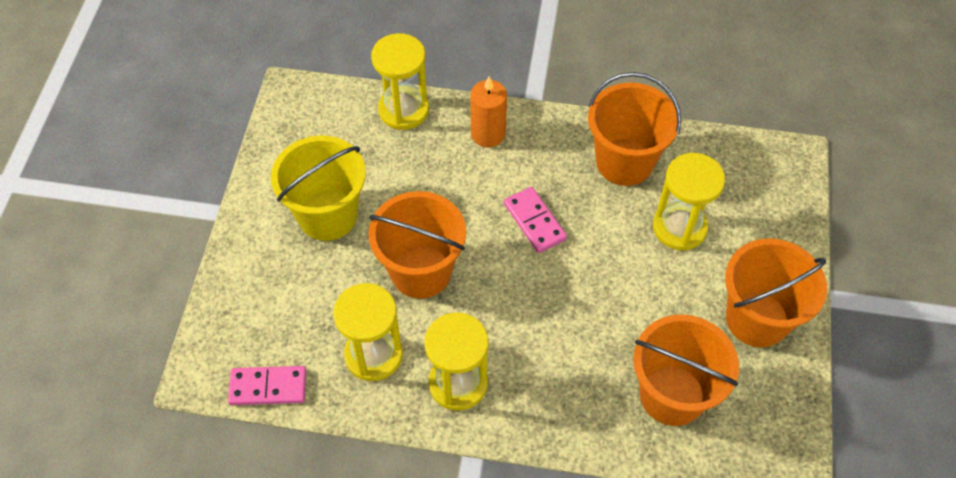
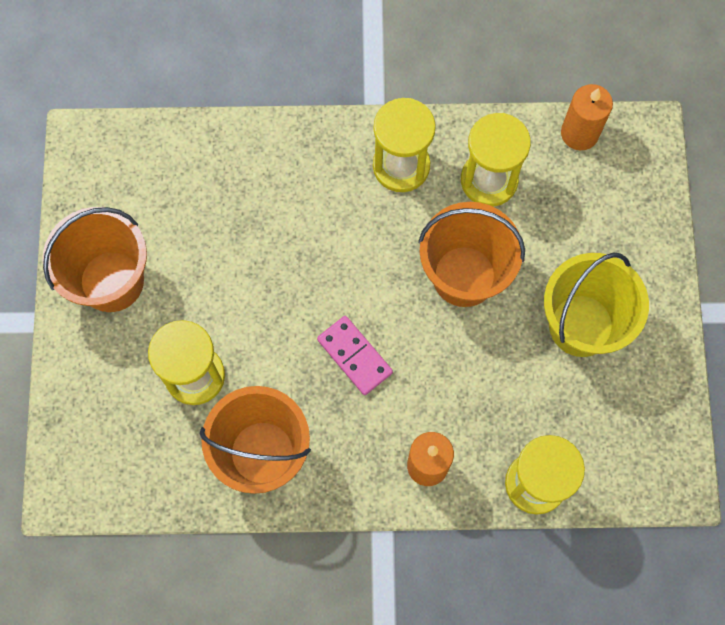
camera: 170 degrees right, 15 degrees up
(268, 387) = (579, 133): pink domino -> orange candle
(672, 395) = (195, 188): orange bucket -> none

